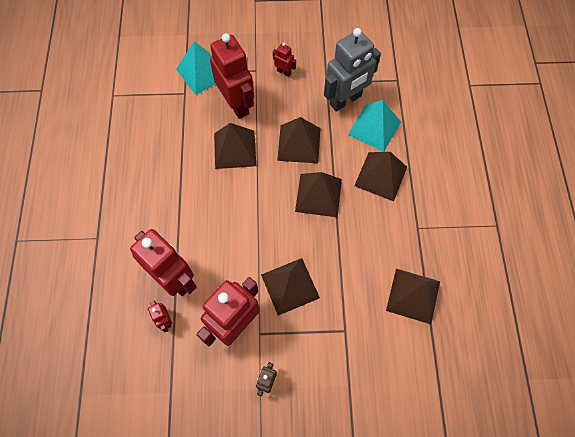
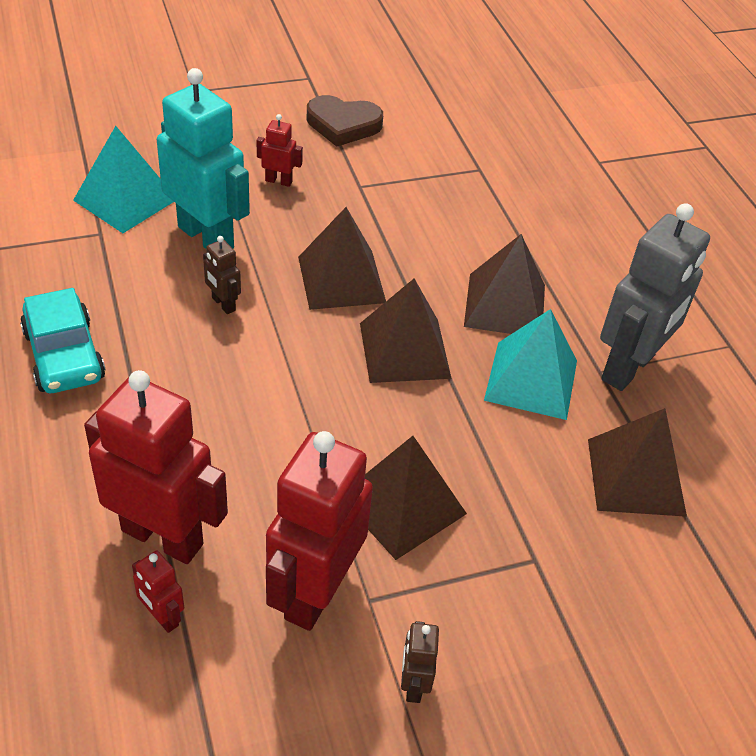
camera: 20 degrees left, 20 degrees down
(152, 167) = (64, 355): none -> turquoise car
(235, 149) = (223, 304): brown pyramid -> brown robot
(237, 104) = (206, 237): red robot -> turquoise robot
(330, 36) = (343, 125): none -> brown heart
(345, 100) = (402, 207): grey robot -> grey robot (629, 368)
(374, 128) = (466, 238): turquoise pyramid -> turquoise pyramid (531, 380)

